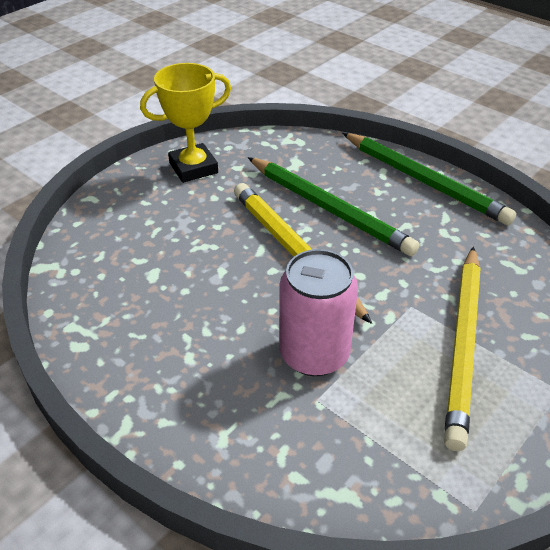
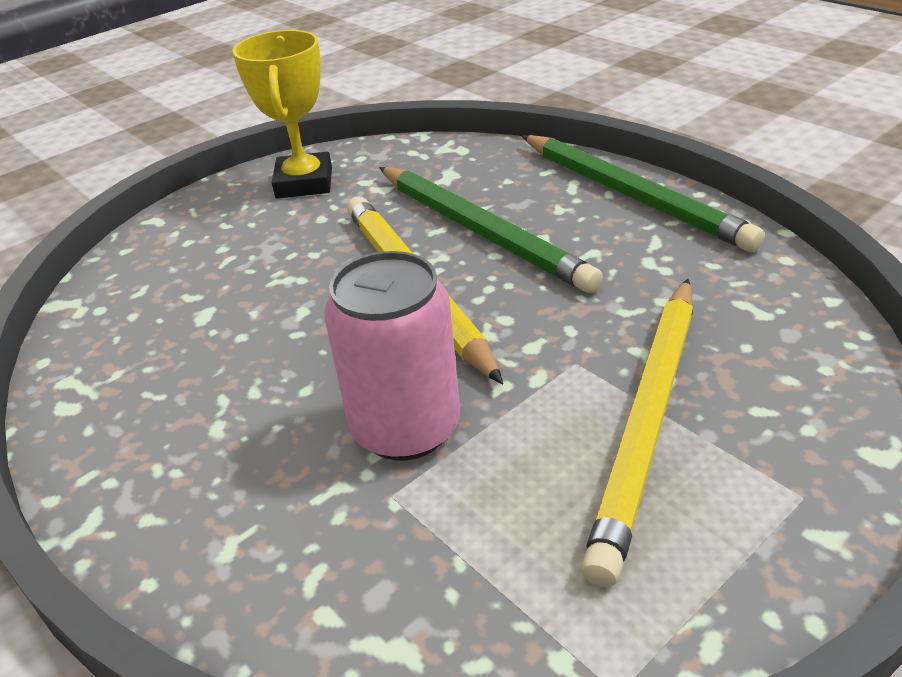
camera: 10 degrees right, 5 degrees down
(193, 168) = (304, 183): yellow trophy -> yellow trophy turned 75 degrees counterclockwise

